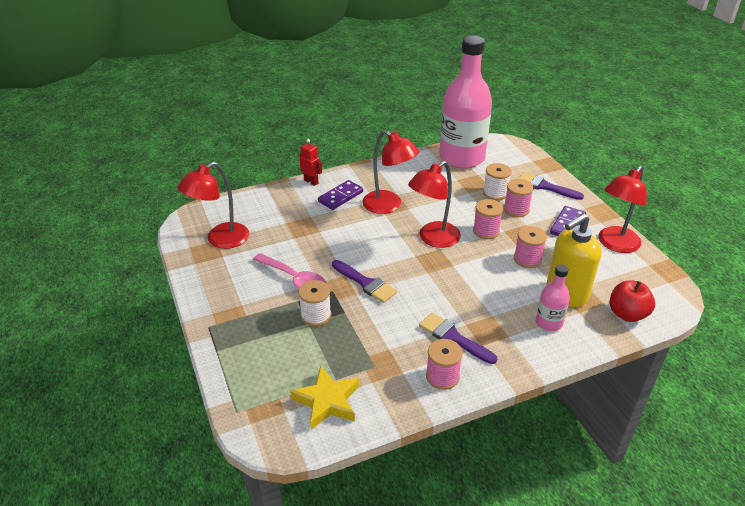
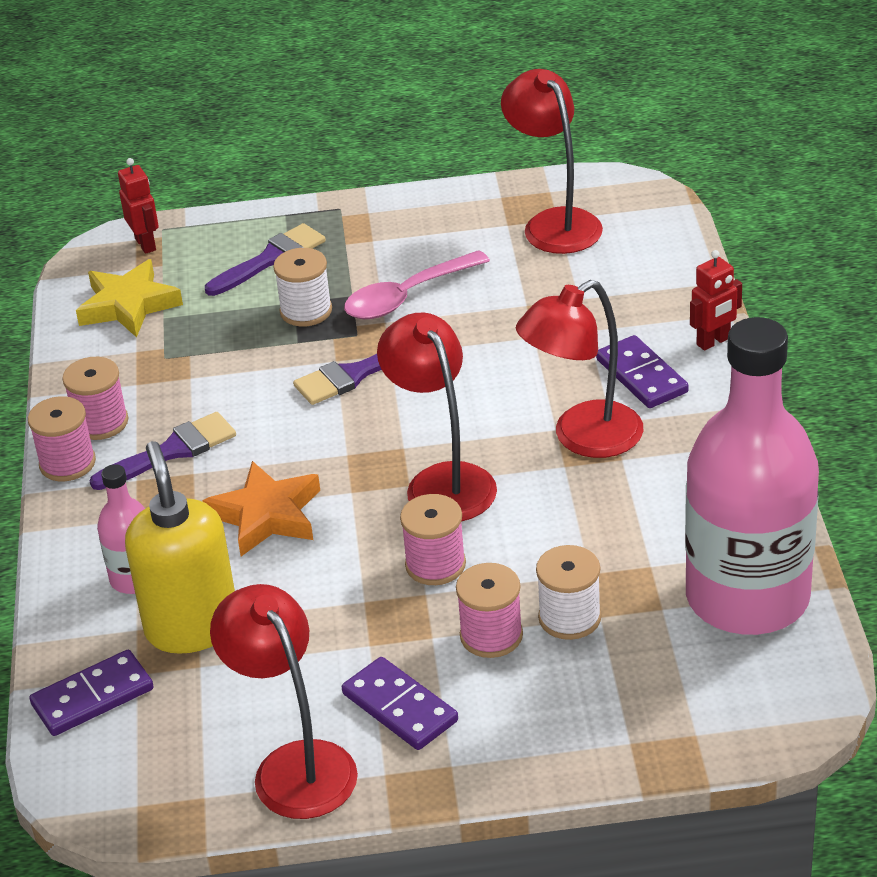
camera: 110 degrees right, 0 degrees up
(256, 414) = (146, 244): none -> red robot
(482, 288) = (267, 515): none -> orange star
(527, 259) = (317, 602): pink spool -> pink spool (67, 463)
(545, 186) = (566, 719): purple brush -> purple brush (271, 259)
(627, 314) = (92, 697): red apple -> purple domino

